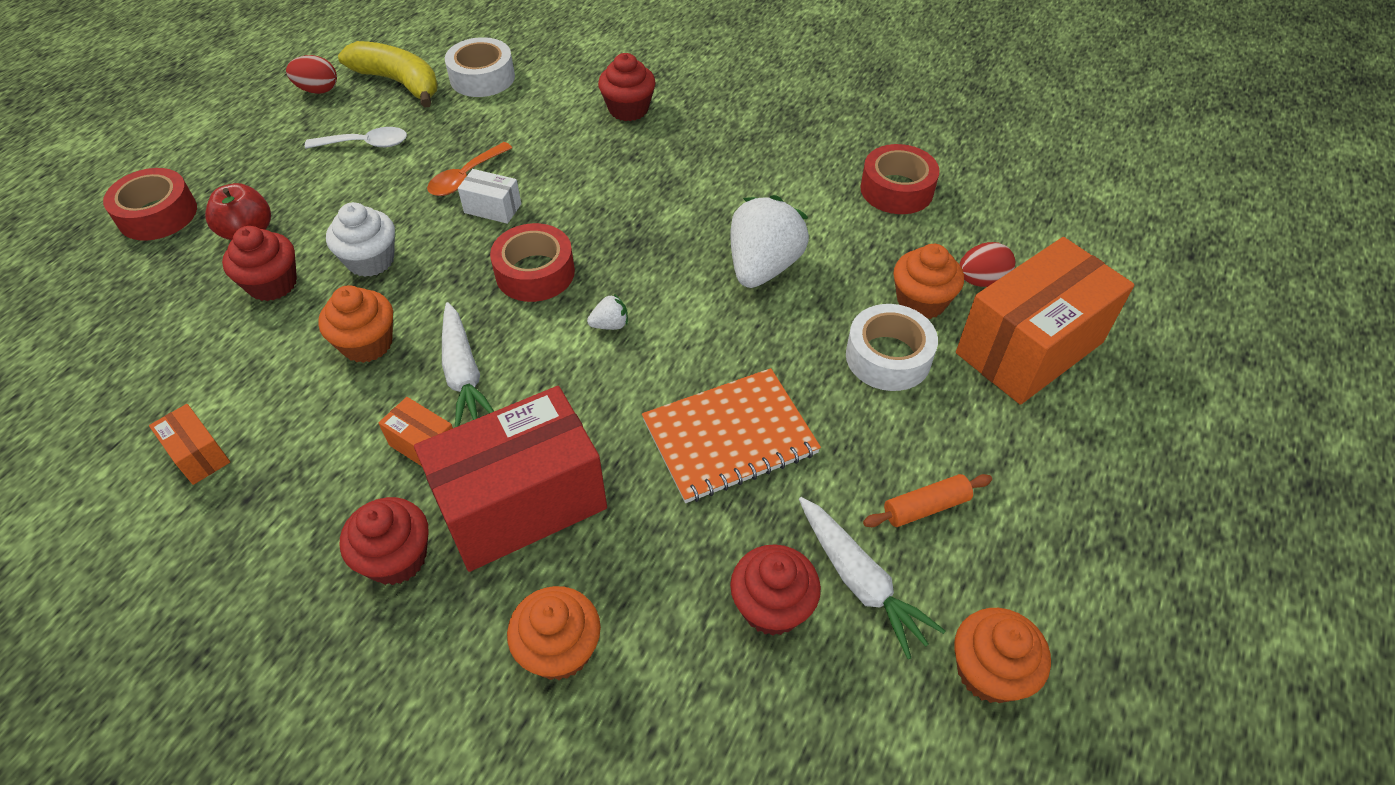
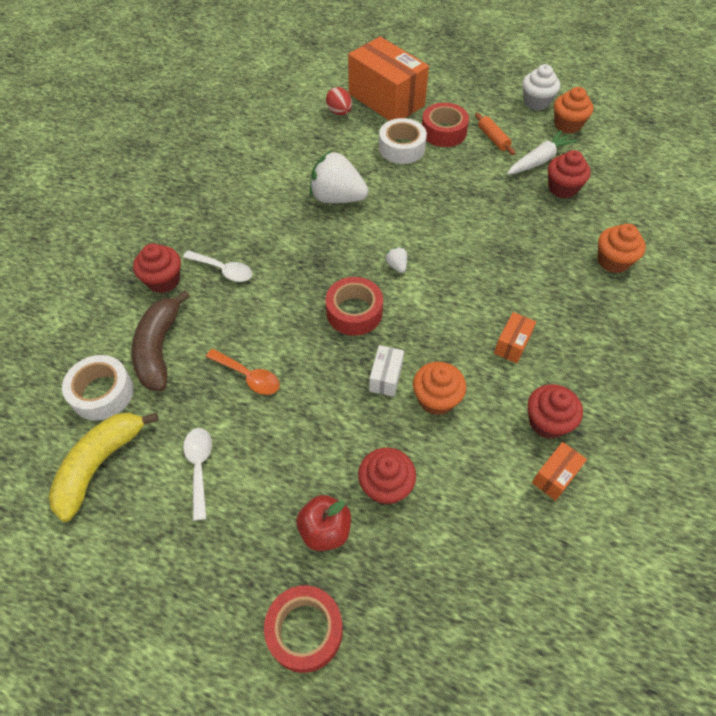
camera: 95 degrees left, 5 degrees up
(318, 90) = (103, 542): red egg -> none
(371, 260) = (351, 420): white cupcake -> white cupcake (536, 102)
(396, 558) = (589, 340): red cupcake -> red cupcake (547, 422)
(464, 374) = (452, 335): white carrot -> none
(492, 208) = (286, 350): white box -> white box (386, 377)
(521, 503) = (537, 289): red box -> none
(527, 111) = (159, 348): none -> brown banana
(636, 155) = (223, 270): none -> white spoon
(729, 437) = (470, 207): orange notebook -> none
(896, 189) = (262, 141): red tape -> red tape (443, 132)
(921, 302) = (358, 134): orange cupcake -> none

